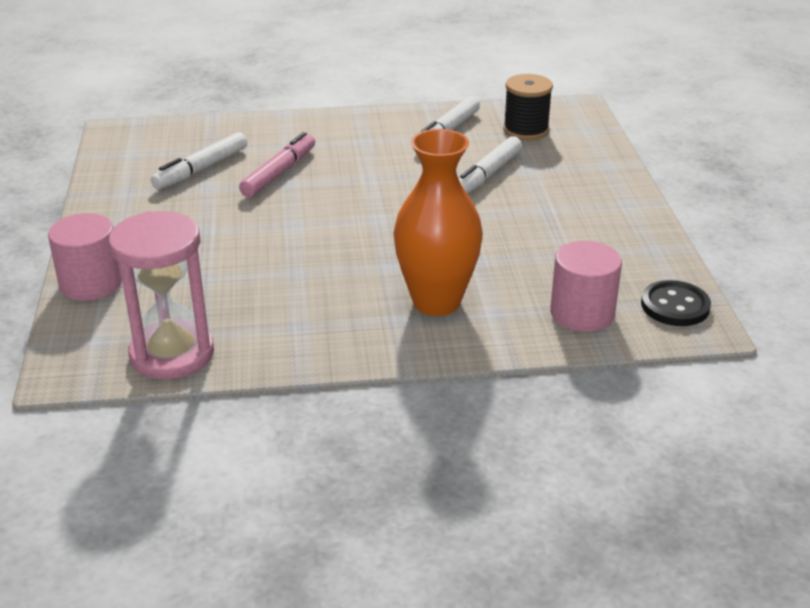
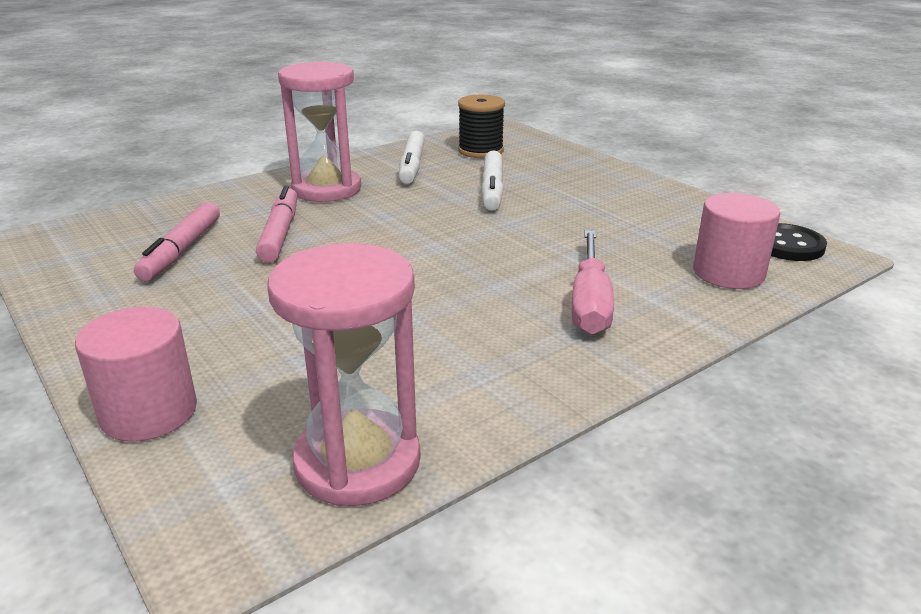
camera: 30 degrees left, 5 degrees down
(201, 169) = (182, 250): white marker -> pink marker
(352, 139) = (326, 189): none -> pink hourglass
(436, 302) = (590, 303): orange vase -> pink screwdriver

